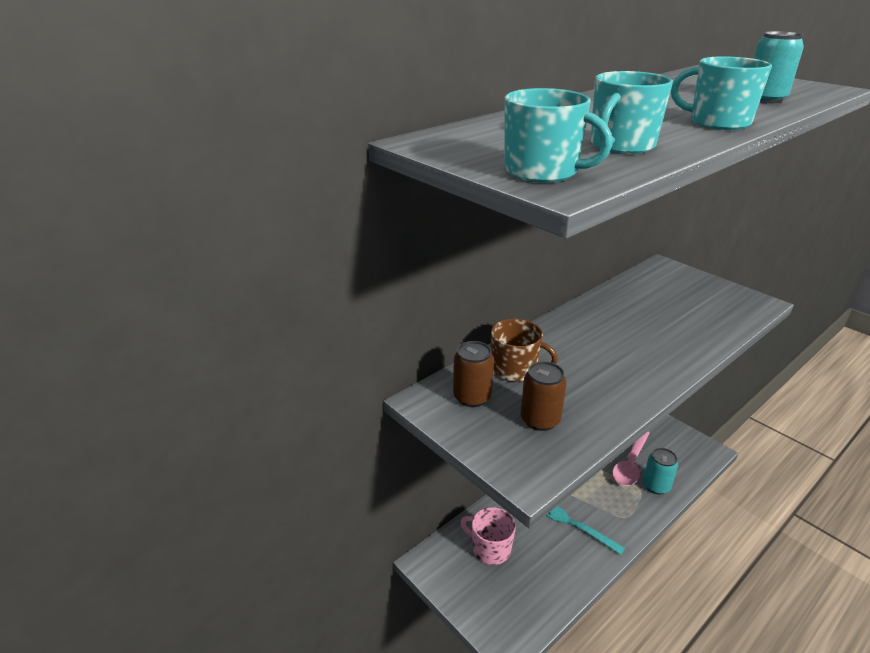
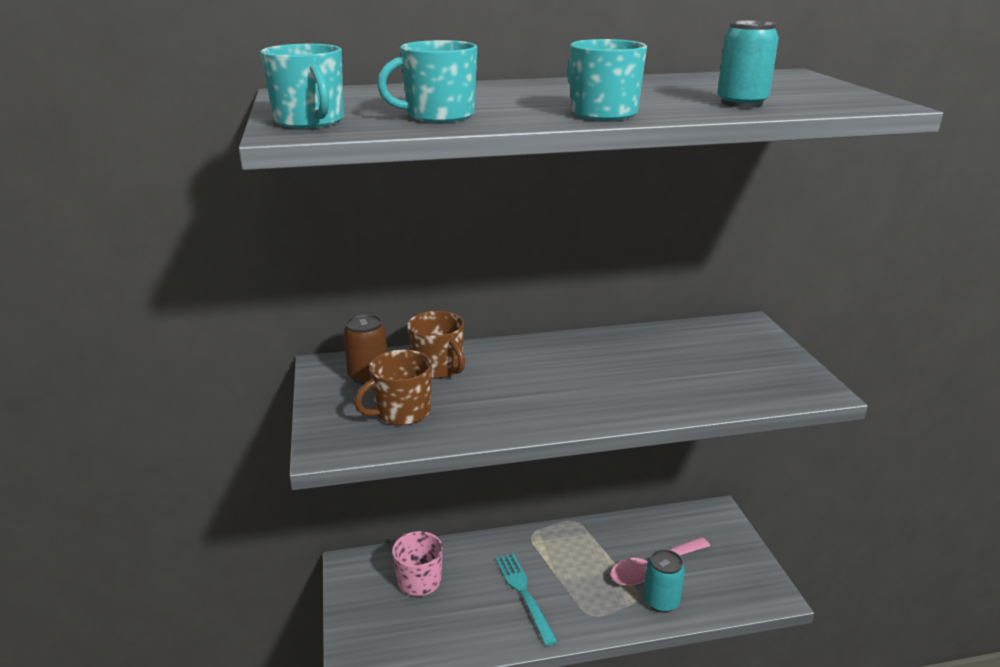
camera: 30 degrees right, 5 degrees down
(540, 420) = (401, 412): brown can -> brown mug

